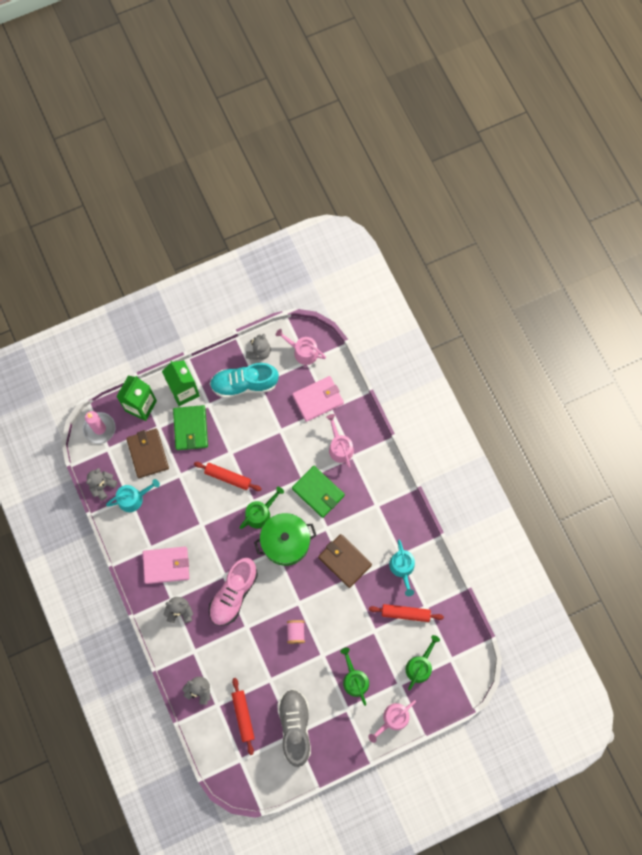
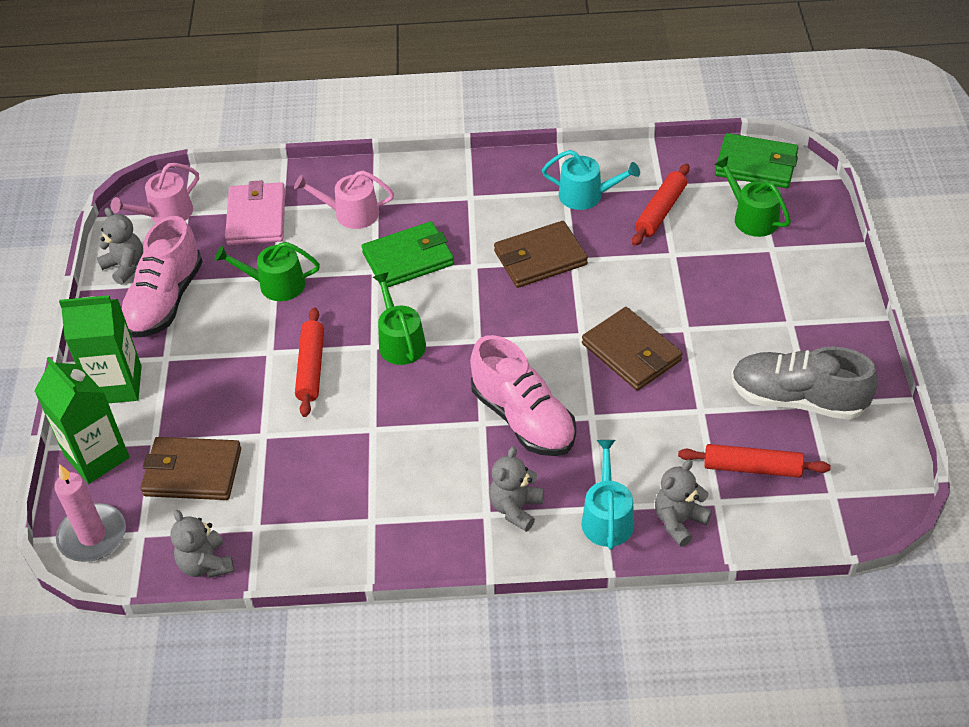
camera: 65 degrees left, 25 degrees down
(133, 498) = (262, 519): turquoise watering can -> turquoise watering can (607, 517)
(166, 565) = (419, 504): pink wallet -> none
(190, 428) = (190, 395): green wallet -> green wallet (756, 165)
(228, 477) = (311, 367): red rolling pin -> red rolling pin turned 45 degrees counterclockwise
(244, 384) = (165, 300): turquoise shoe -> pink shoe
(285, 542) = (469, 322): green pot -> none
(296, 632) = (631, 352): pink spool -> brown wallet
(354, 679) = (743, 299): green watering can -> green watering can (275, 284)
(393, 719) = (827, 271): pink watering can -> none

